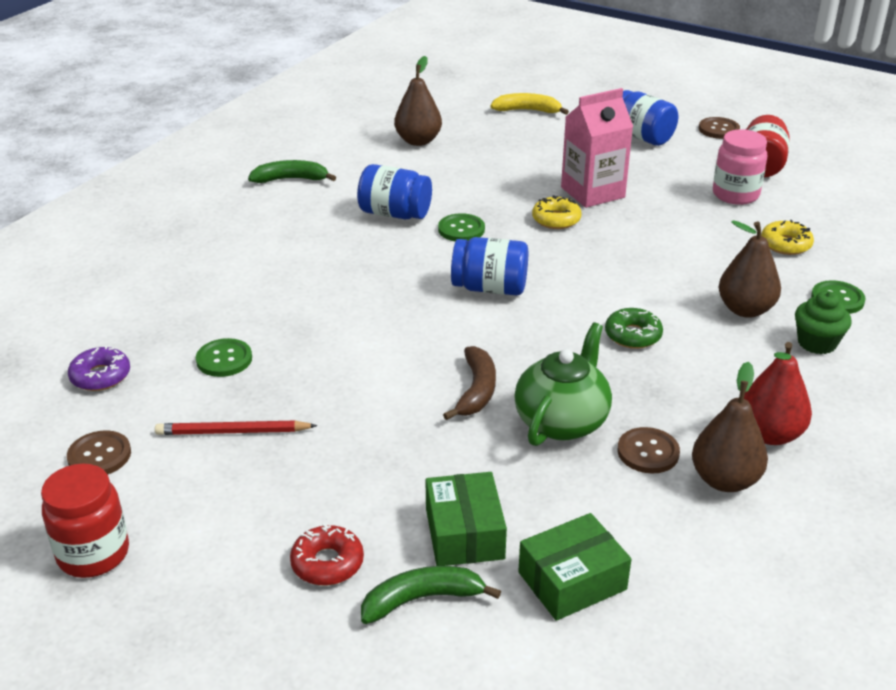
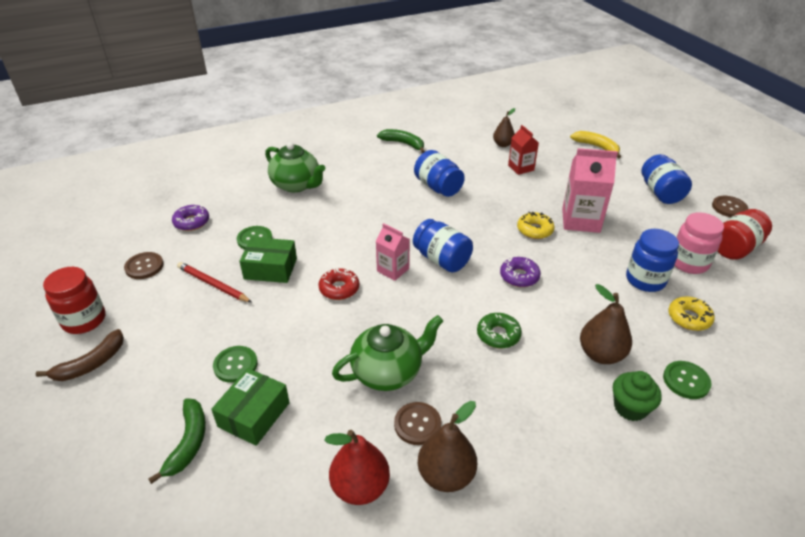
camera: 35 degrees right, 5 degrees up
(201, 276) = (296, 185): none -> green teapot
(327, 563) = (170, 389): red donut -> red donut (339, 288)
(418, 141) = (503, 144): brown pear -> brown pear, size x0.65
(422, 599) = (188, 442): green banana -> green banana turned 75 degrees clockwise
(446, 321) = (393, 270): none -> pink carton
(461, 229) = (466, 213): green button -> green button (235, 365)
(468, 160) = (521, 168): none -> red carton
(476, 391) = (360, 324): brown banana -> brown banana (91, 364)
(572, 581) = (276, 485): green box -> green box (270, 268)
(591, 271) = (519, 276): none -> purple donut
(714, 226) = (645, 280): none -> blue jar
(769, 434) = (515, 459): red pear -> red pear (360, 487)

